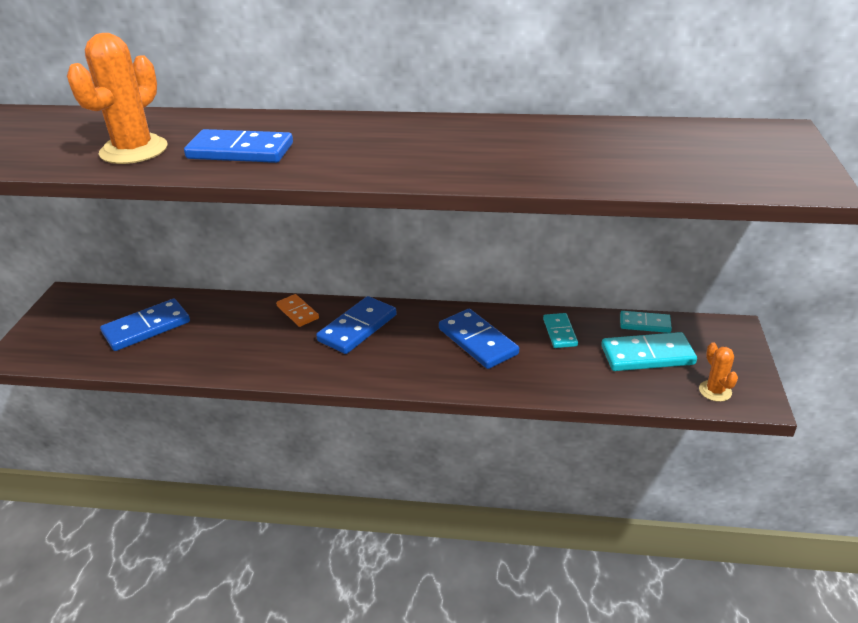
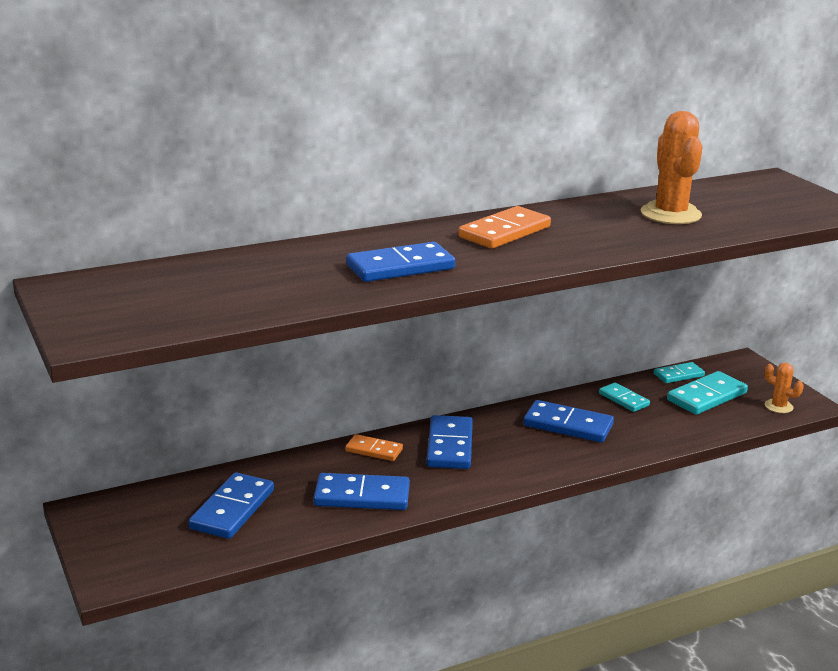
camera: 35 degrees left, 10 degrees down
(134, 150) = (296, 286): orange cactus -> orange cactus (670, 214)
(241, 349) = (362, 496): none -> blue domino
(387, 136) = (504, 232): none -> orange domino

